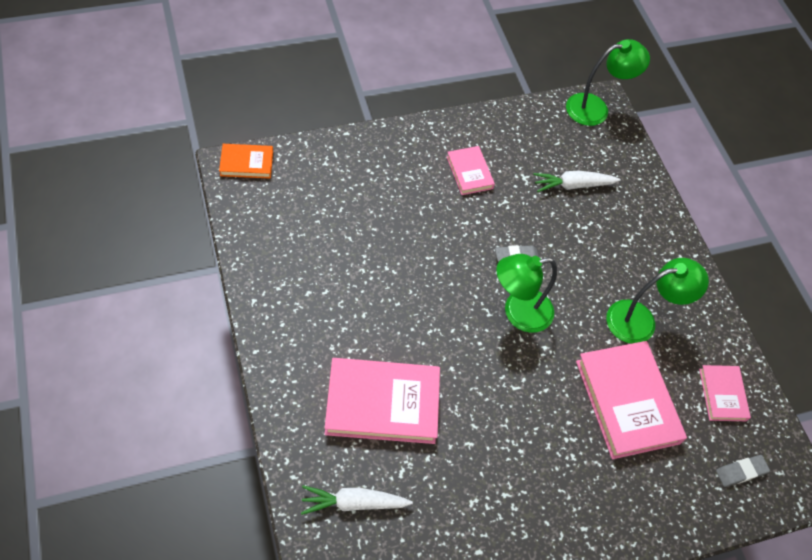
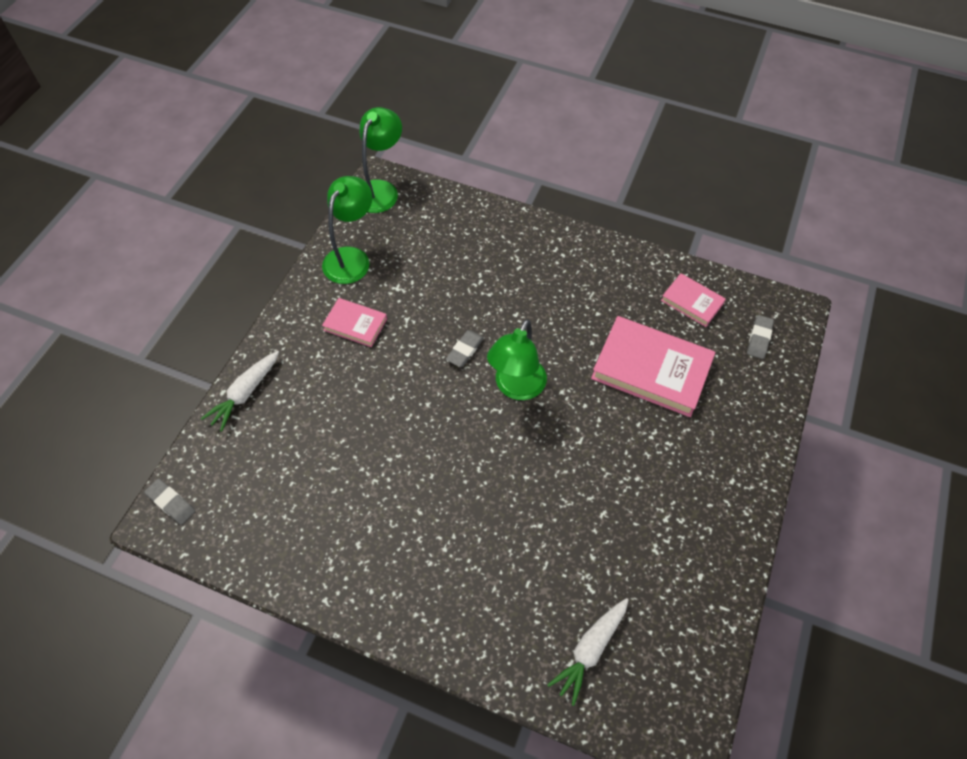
camera: 45 degrees left, 0 degrees up
(246, 163) = (171, 503): orange book -> grey eraser
(382, 403) = (516, 558): pink book -> none
(572, 185) = (435, 260): white carrot -> white carrot (245, 394)
(641, 320) = (591, 306): green lamp -> green lamp (351, 258)

